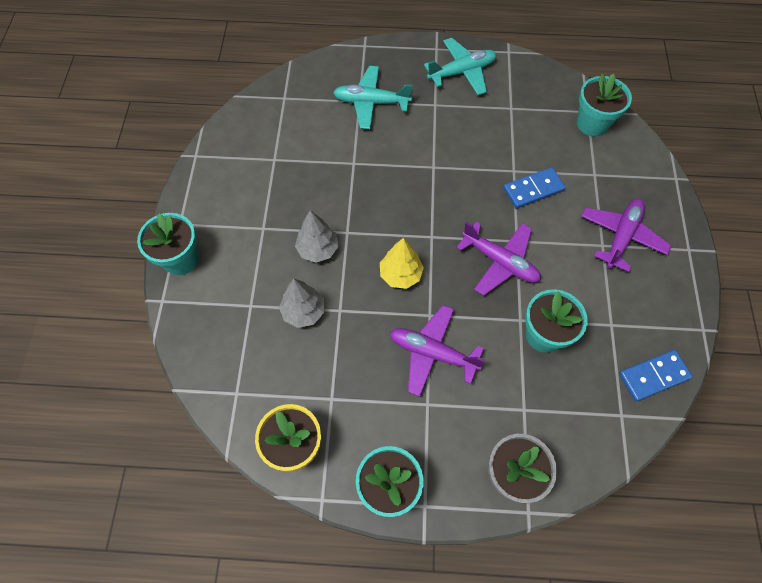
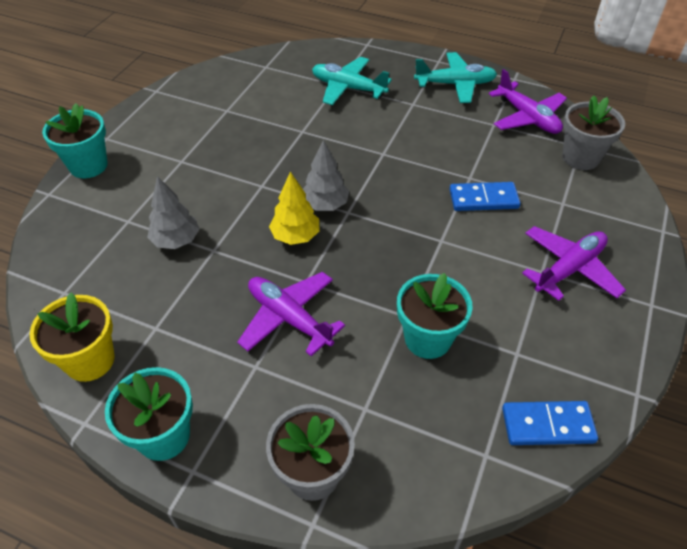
camera: 20 degrees right, 15 degrees down
(318, 249) = (223, 192): grey tree -> grey tree (325, 205)
(500, 262) = (411, 254): purple plane -> purple plane (527, 117)
(592, 123) = (580, 158): turquoise flower pot -> grey flower pot

